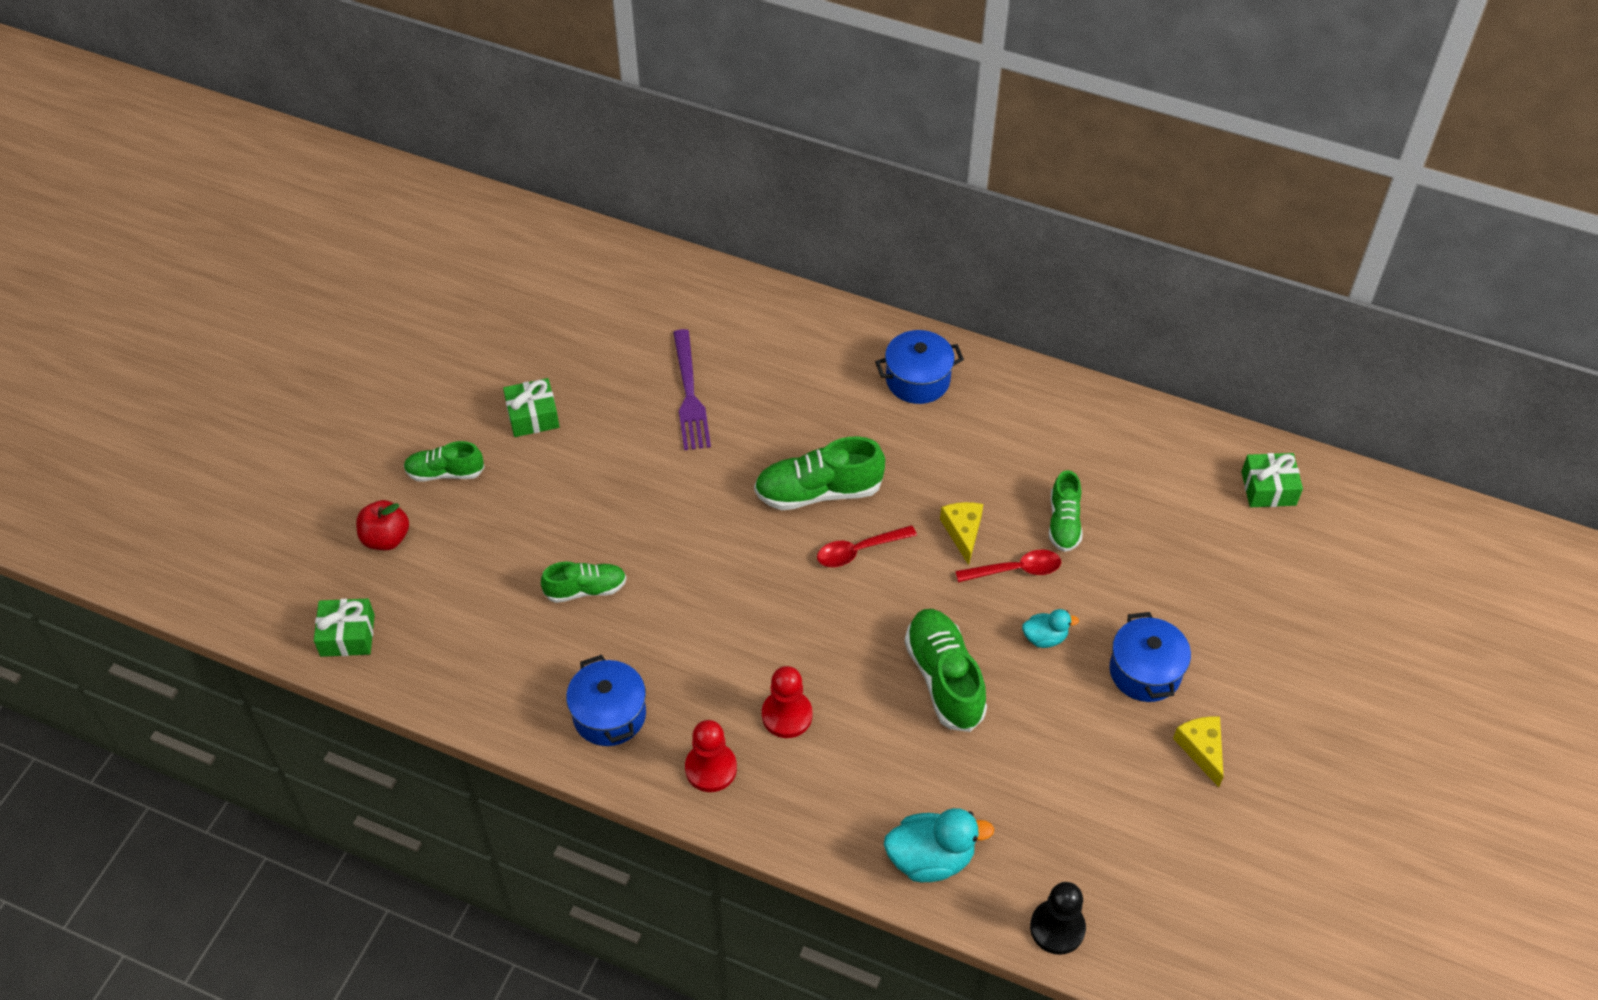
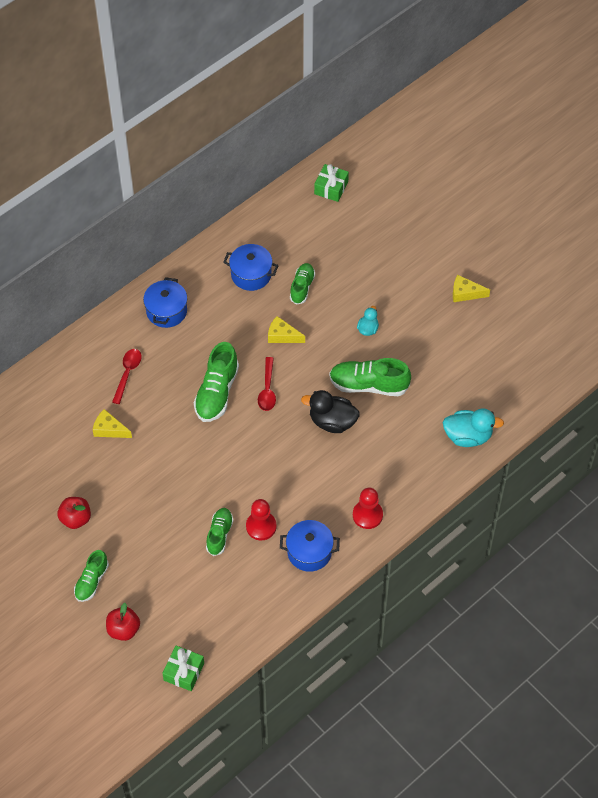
camera: 65 degrees left, 5 degrees up
(533, 416) = (75, 519): green gift -> red apple
(690, 395) = (109, 429): purple fork -> yellow cheese
(787, 715) = (353, 466): red pawn -> red pawn (261, 526)
(850, 655) = (332, 422): none -> black duck
(930, 858) = (468, 436): turquoise duck -> turquoise duck turned 75 degrees clockwise
(1015, 570) = (319, 323): red spoon -> red spoon (127, 374)
(1057, 928) = (529, 399): black pawn -> none
(1064, 523) = (302, 287): green shoe -> green shoe turned 105 degrees counterclockwise
(1145, 671) = (410, 295): blue pot -> blue pot (251, 274)

